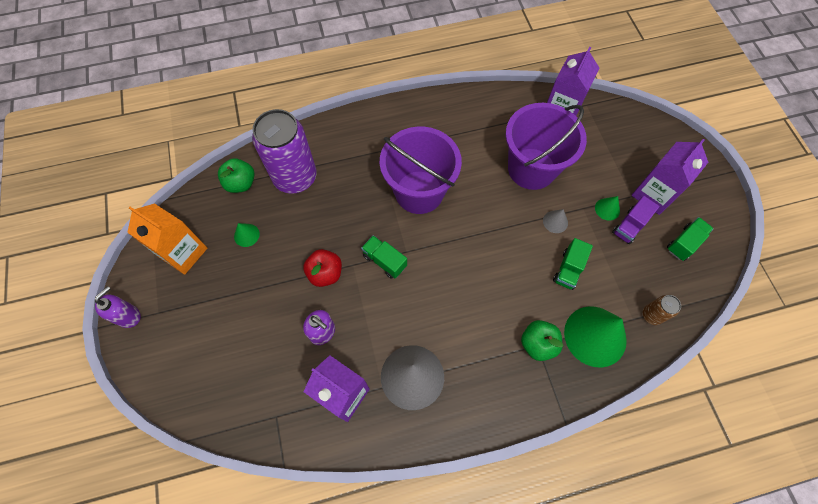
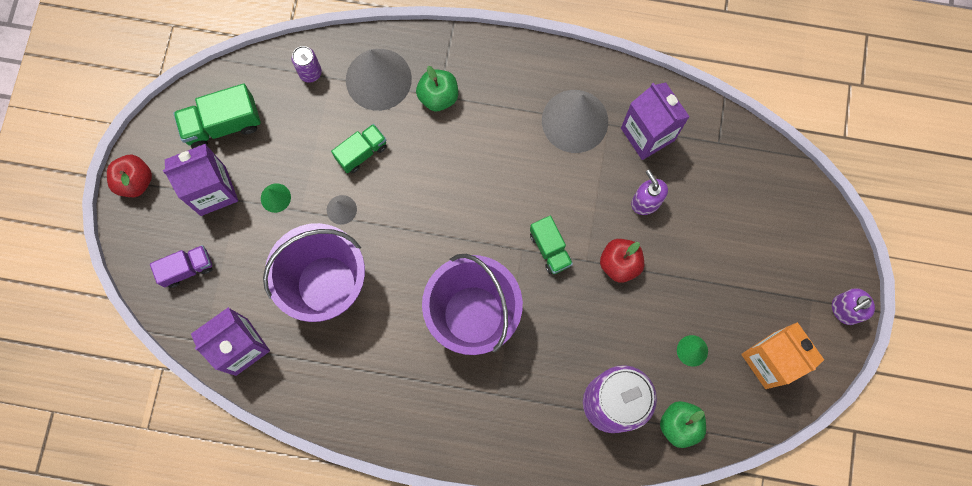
camera: 155 degrees left, 10 degrees up
(595, 336) = (378, 79): green cone -> grey cone
(629, 226) = (265, 168): purple truck -> purple truck (187, 268)
(651, 315) = (310, 73): brown can -> purple can
(684, 243) = (223, 125): green truck -> green truck, size x1.50
(709, 177) = (135, 181): none -> red apple

